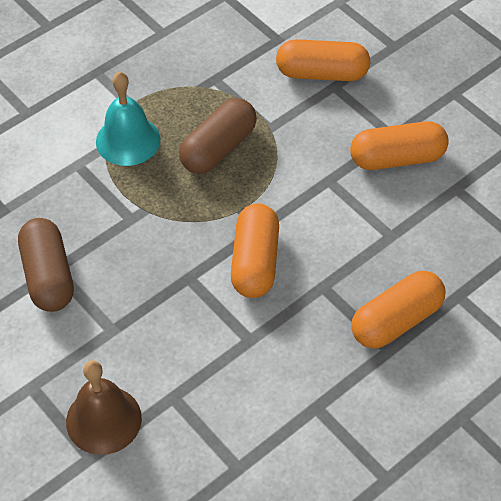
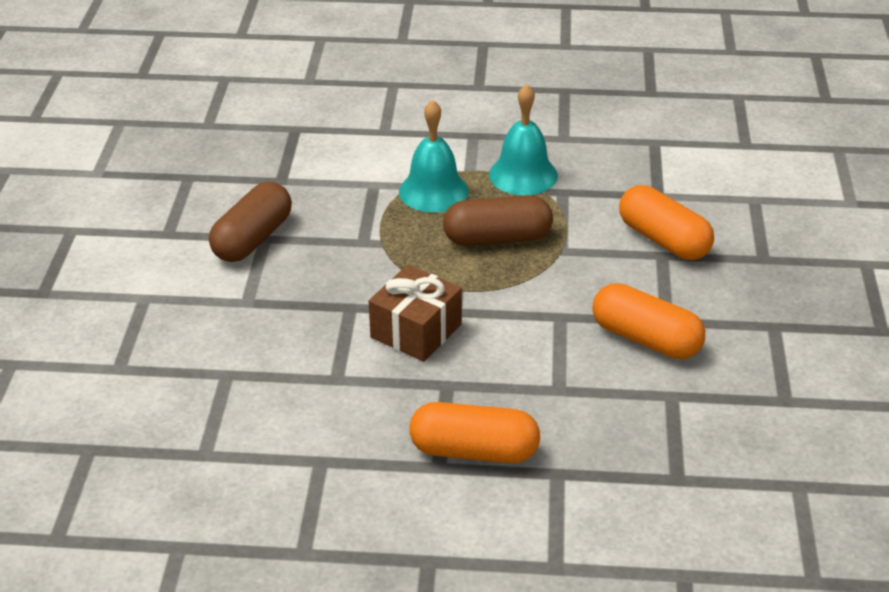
camera: 45 degrees right, 15 degrees down
(103, 420) = (160, 352): brown bell -> none
(172, 83) = (523, 175): none -> turquoise bell
(255, 262) = (416, 331): orange capsule -> brown gift

